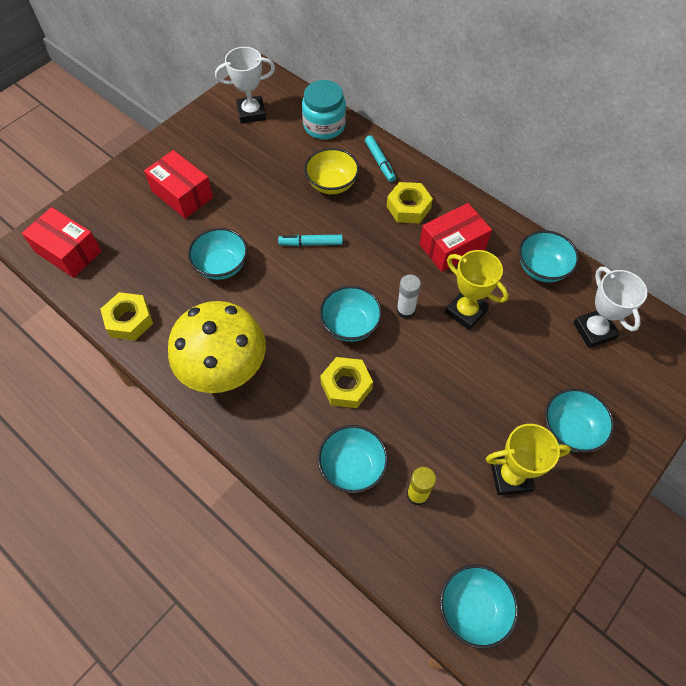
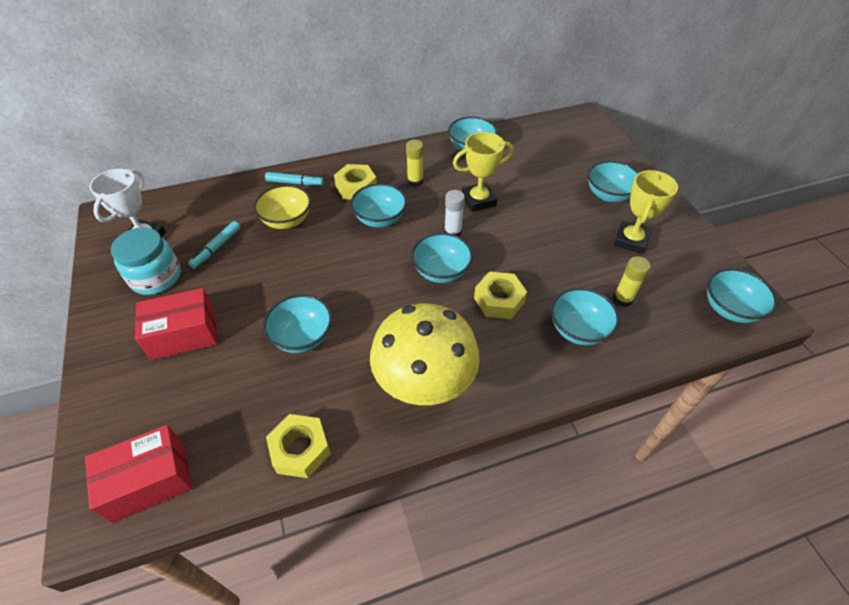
camera: 60 degrees left, 10 degrees down
(311, 243) = (336, 261): turquoise marker -> turquoise marker (216, 248)
(324, 126) = (219, 198): turquoise jar -> turquoise jar (156, 277)
(381, 247) = (380, 219): none -> turquoise bowl
(452, 247) = (415, 181): red box -> yellow glue stick
(594, 331) = (538, 149): white trophy -> none

